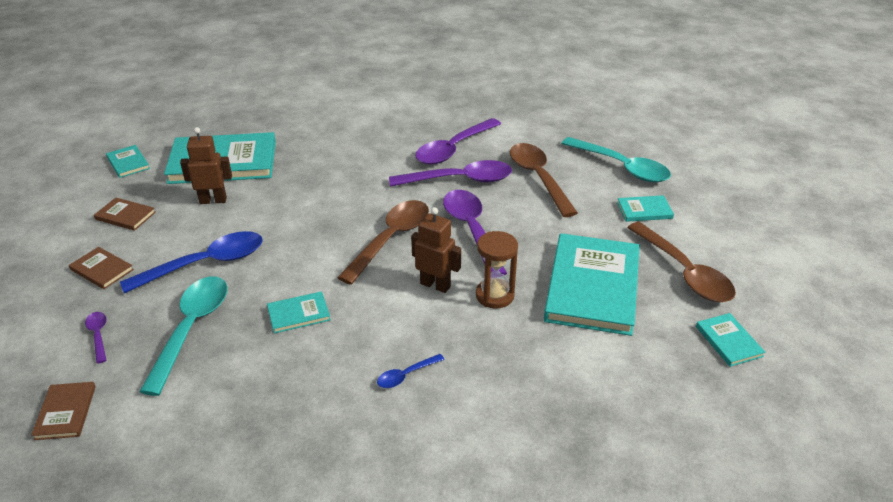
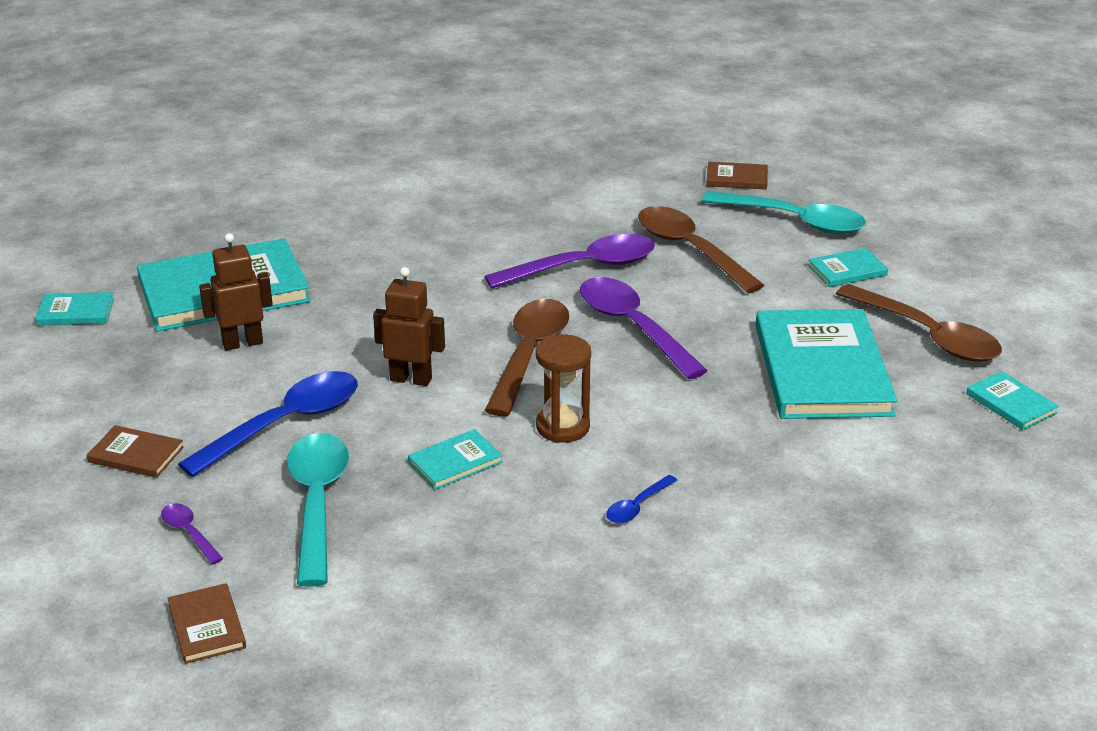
camera: 15 degrees left, 5 degrees down
(125, 216) = (122, 382): brown book -> brown book (737, 178)
(128, 163) = (75, 312): turquoise book -> turquoise book turned 45 degrees counterclockwise
(435, 285) = (619, 399): brown robot -> brown robot (411, 379)
(453, 149) = (553, 228): purple spoon -> none
(494, 295) = (703, 399): brown hourglass -> brown hourglass (563, 427)

